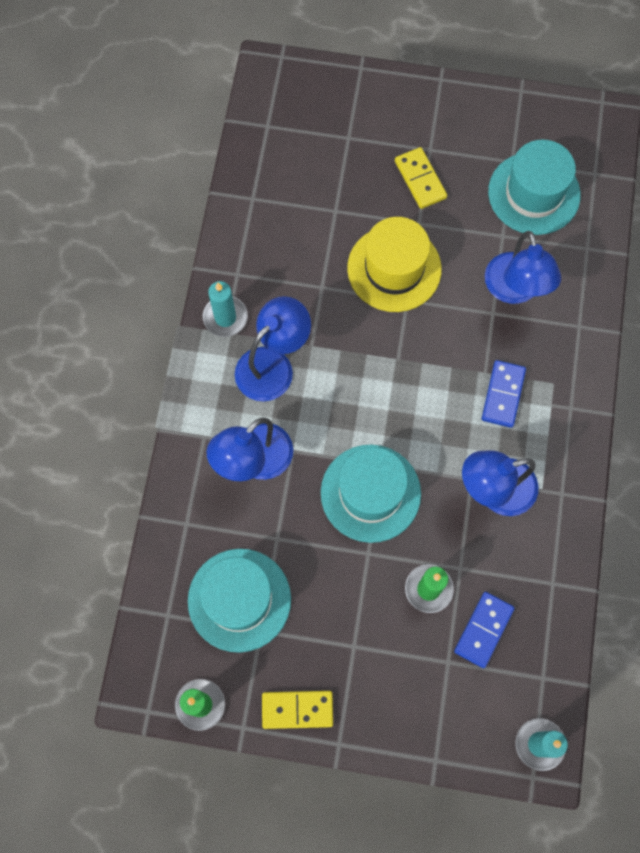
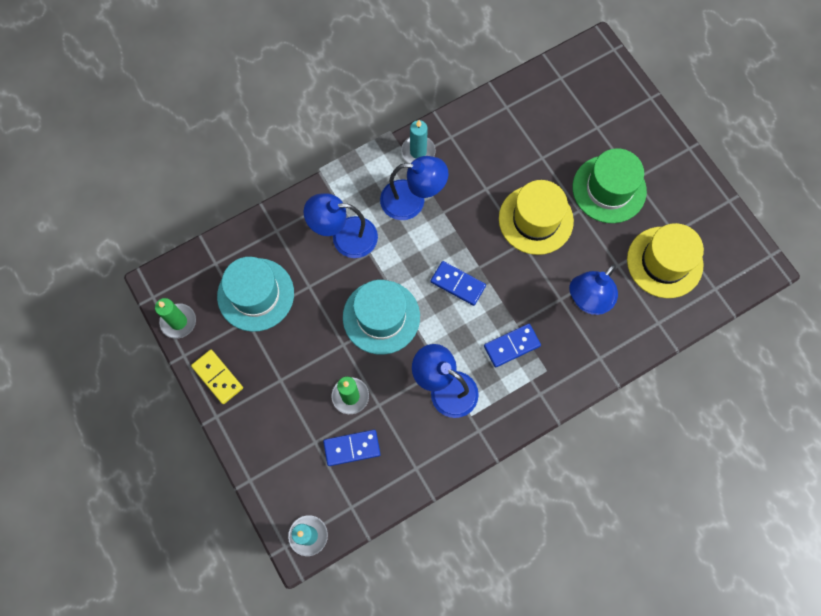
camera: 50 degrees right, 0 degrees up
(398, 393) = (458, 284): none -> blue domino
(420, 179) = (609, 189): yellow domino -> green hat
(534, 193) = (664, 262): turquoise hat -> yellow hat

